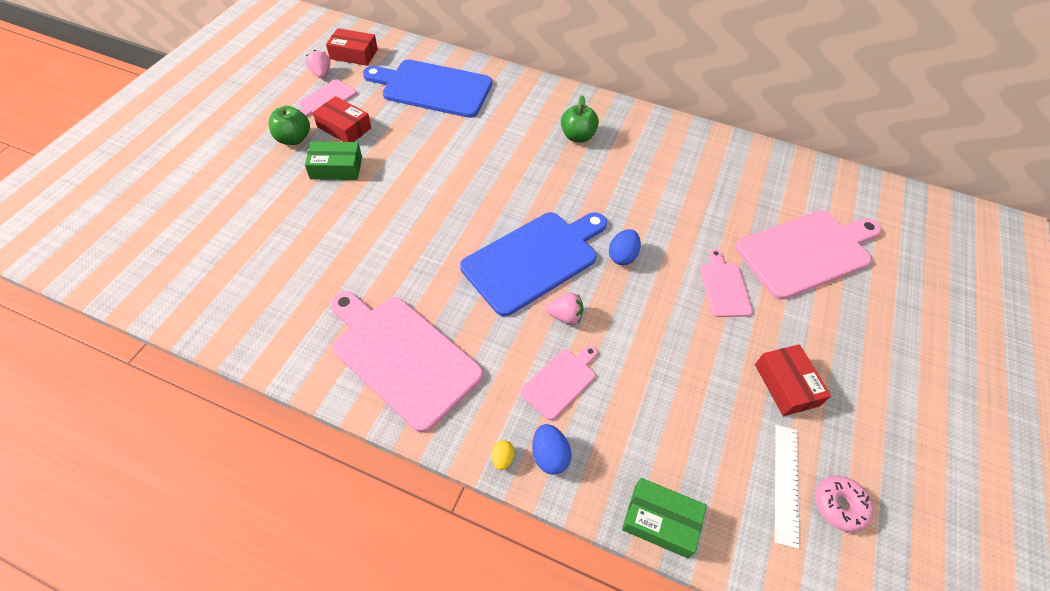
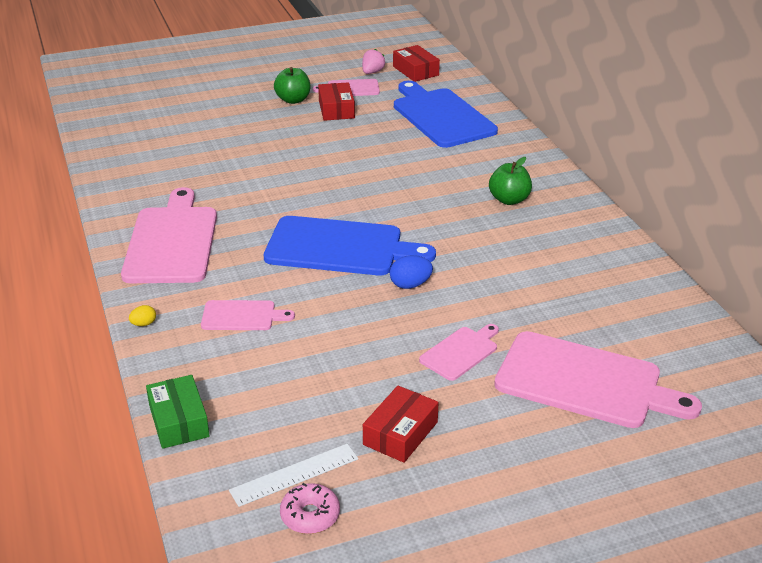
camera: 50 degrees right, 20 degrees down
(336, 168) = (294, 128): green box -> none
(549, 455) = (171, 343): blue egg -> none
(565, 316) = (306, 288): pink strawberry -> none

